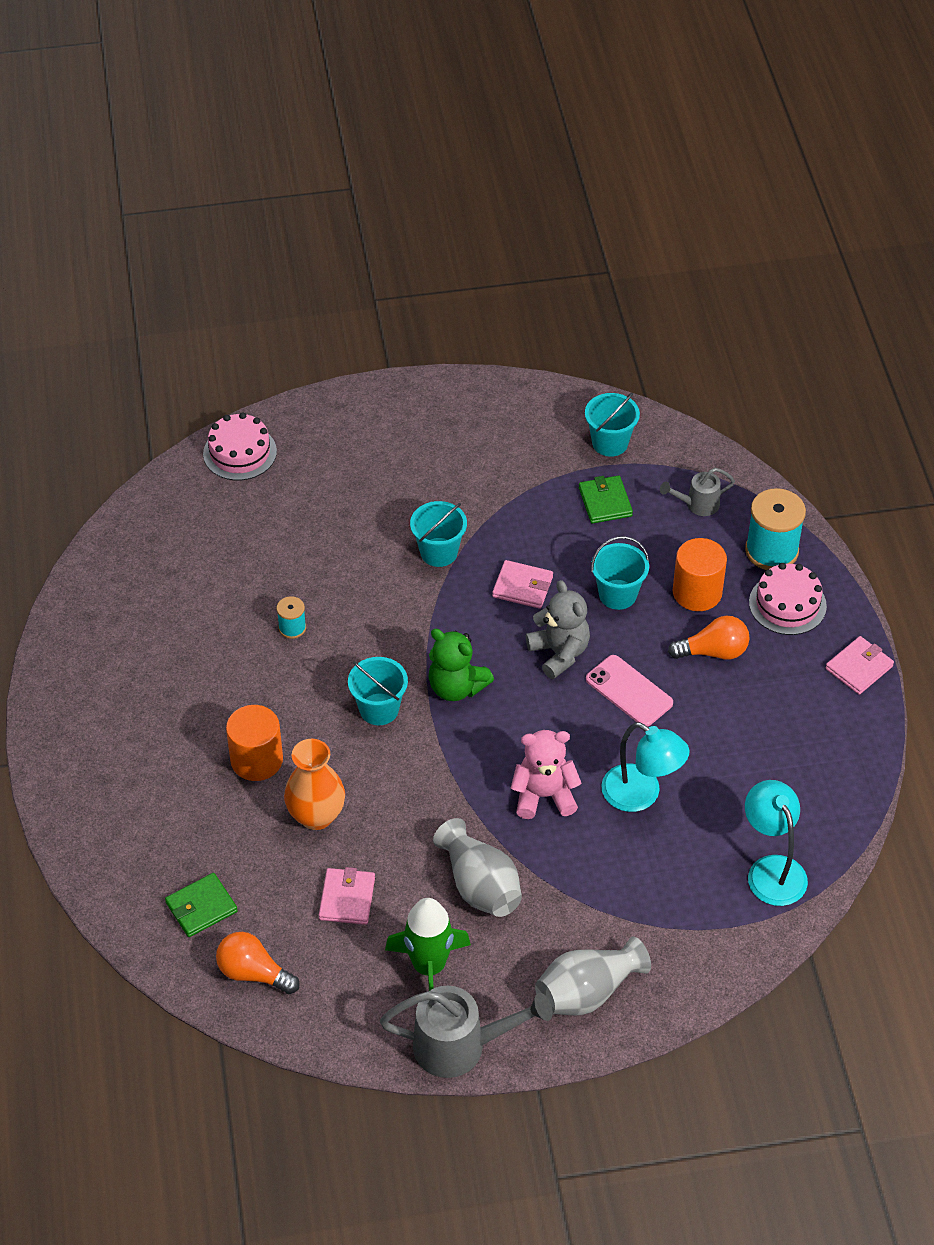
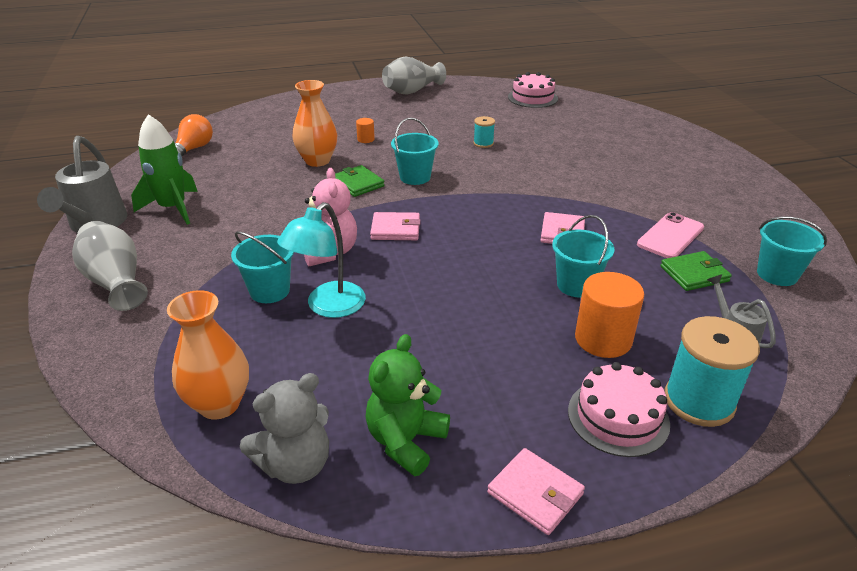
camera: 85 degrees right, 15 degrees down
(201, 907) = (250, 131): green wallet -> green wallet (358, 183)
(240, 452) = (634, 118): pink cake -> pink cake (532, 98)
(256, 760) = (366, 139): orange cylinder -> orange cylinder, size x0.48
(347, 898) = (244, 175): pink wallet -> pink wallet (395, 229)
(439, 552) = (582, 193): turquoise bucket -> turquoise bucket (270, 291)
(456, 687) = (442, 207): green teddy bear -> green teddy bear (406, 441)
(480, 885) = (242, 226): grey vase -> grey vase (412, 91)
(559, 653) = (492, 254): grey teddy bear -> grey teddy bear (295, 464)
(629, 691) = (455, 296): pink phone -> pink phone (670, 236)
(713, 652) = (522, 353): orange light bulb -> none
(771, 869) = (219, 404): turquoise lamp -> orange vase

